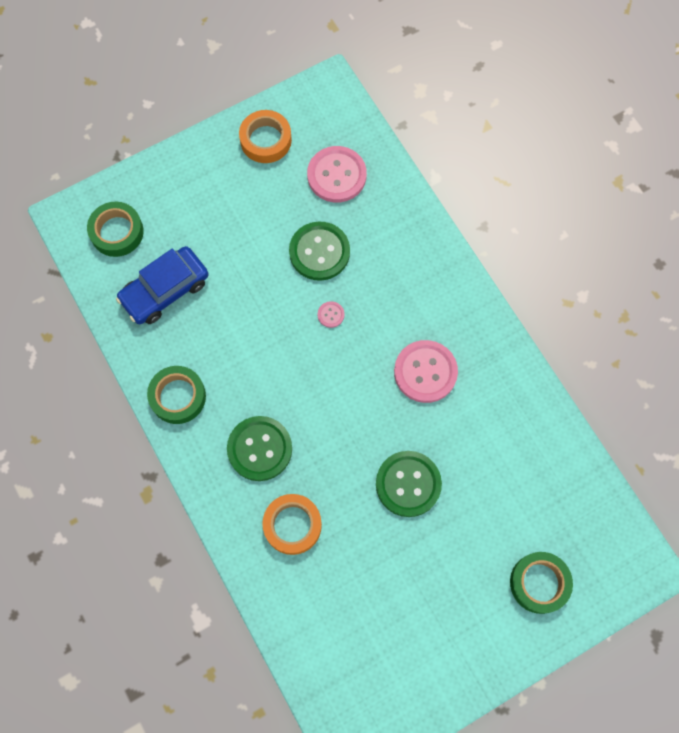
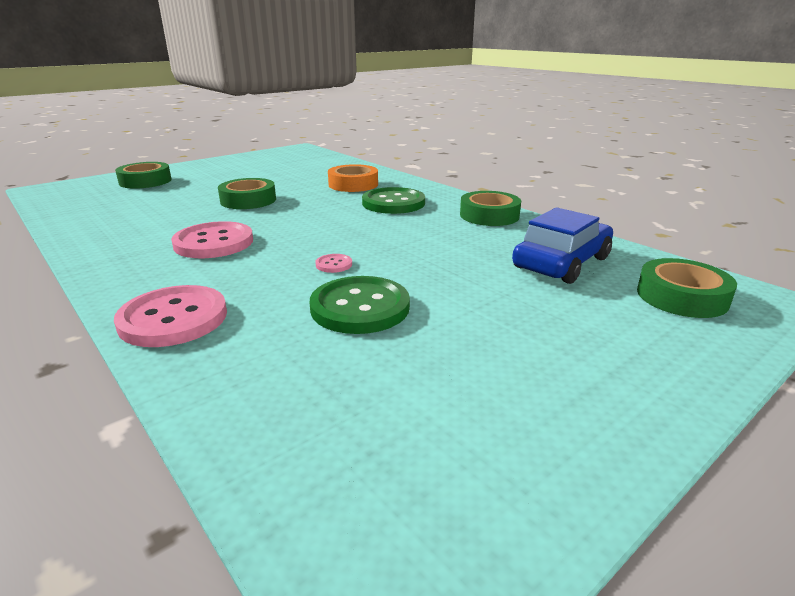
camera: 170 degrees right, 45 degrees down
(266, 140) = (526, 440): orange tape -> none
(336, 175) = (343, 398): pink button -> pink button (173, 318)
(408, 484) = (248, 200): green button -> green tape

